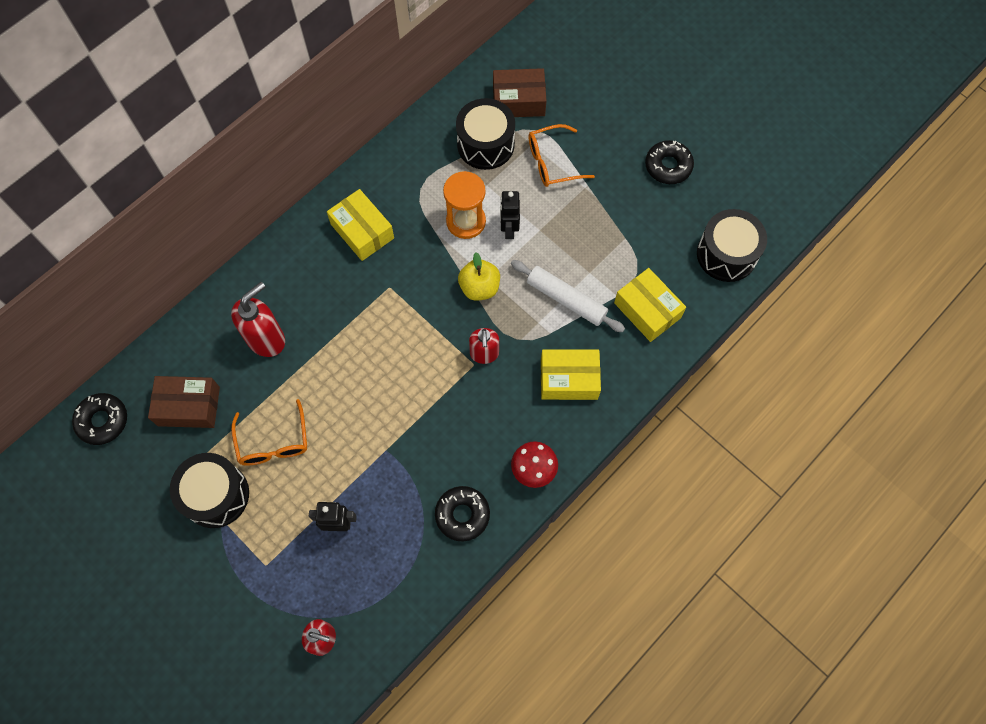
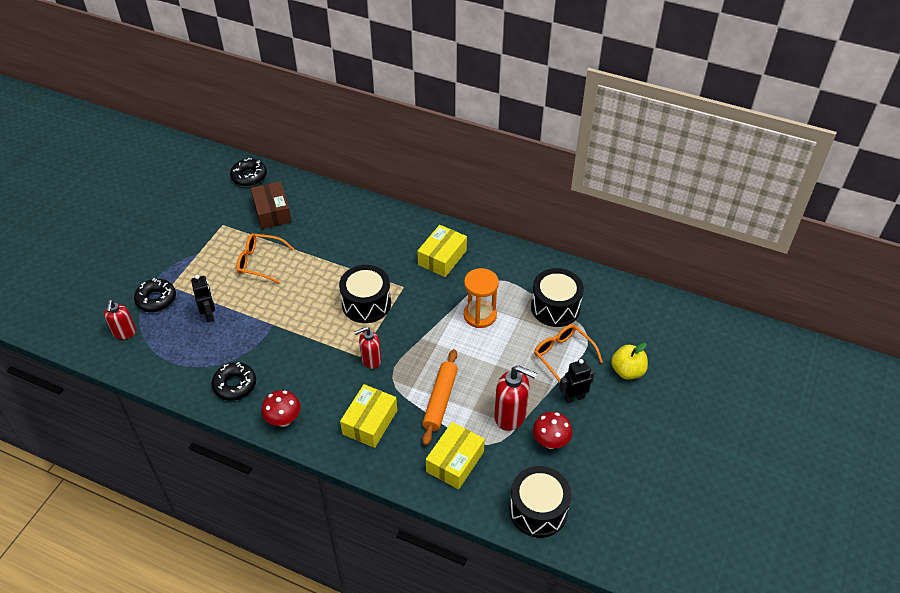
camera: 70 degrees right, 20 degrees down
(216, 495) = (213, 245): black drum -> black drum (366, 304)
(266, 339) = (335, 234): red soap dispenser -> red soap dispenser (510, 416)
(273, 442) = (260, 262): orange glasses -> orange glasses turned 45 degrees clockwise
(479, 287) = (426, 340): yellow apple -> yellow apple (627, 371)
(509, 229) = (486, 344): black robot -> black robot (574, 397)
(518, 101) = (608, 316): brown box -> none
(566, 299) = (440, 400): white rolling pin -> orange rolling pin
(569, 379) = (370, 422): yellow box -> yellow box turned 45 degrees clockwise
(654, 214) = (550, 442): none -> red mushroom
(668, 166) = (605, 440): black donut -> black donut (156, 299)

